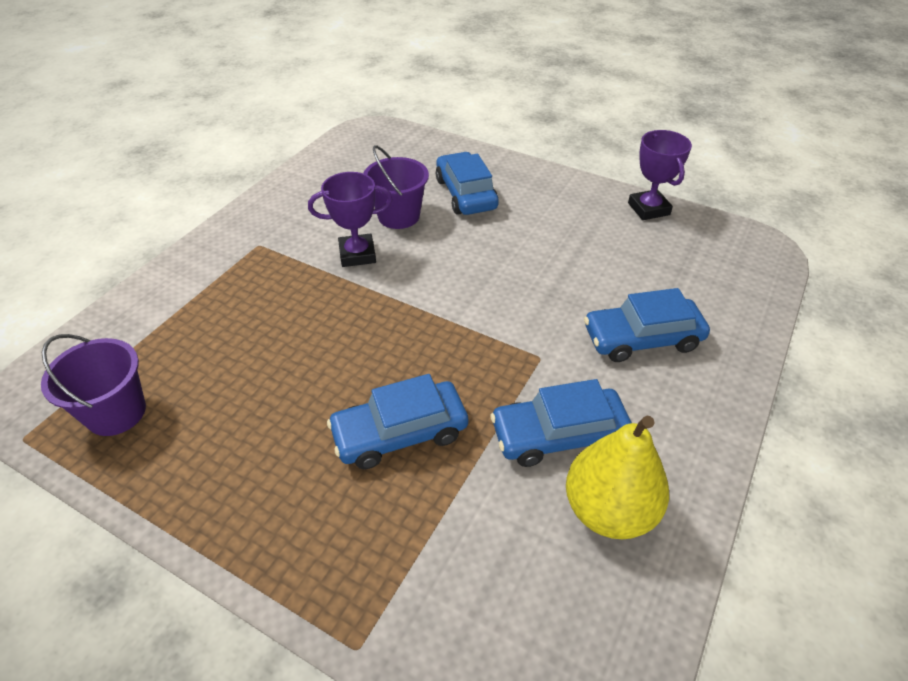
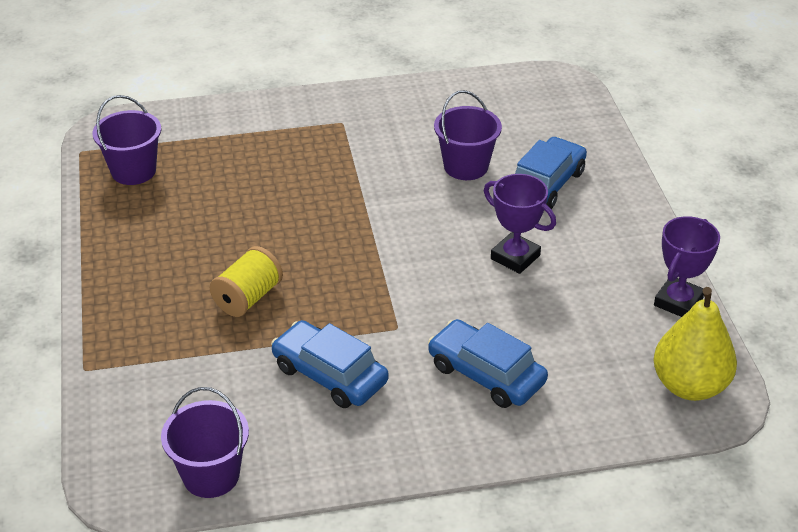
camera: 50 degrees right, 5 degrees down
(357, 254) = (393, 174): purple trophy -> purple trophy (515, 257)
(400, 433) = (248, 298): blue car -> yellow spool
(608, 510) = (289, 431): yellow pear -> yellow pear (689, 386)
(624, 619) = (211, 475): none -> purple bucket

